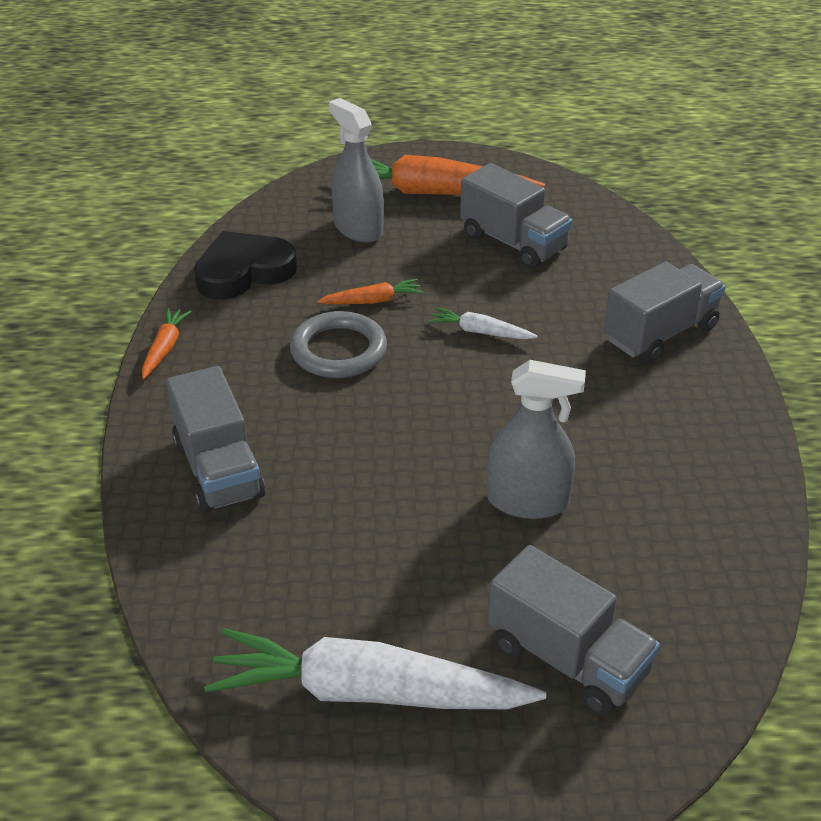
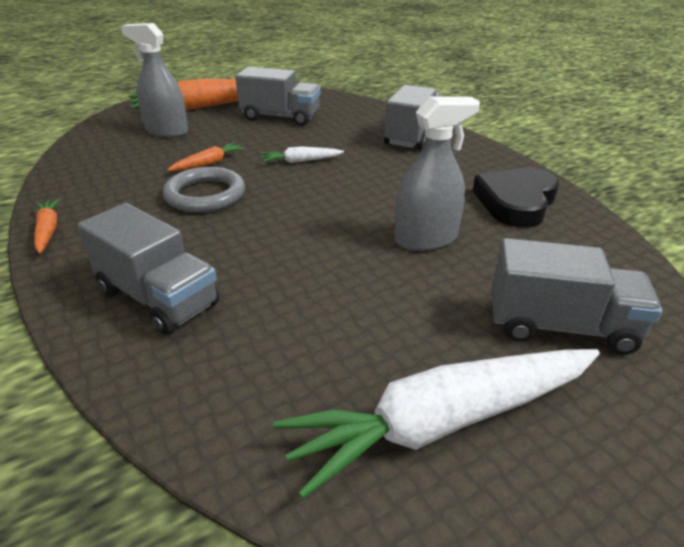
camera: 30 degrees left, 5 degrees down
(243, 271) = (90, 170): black heart -> black heart (516, 202)

